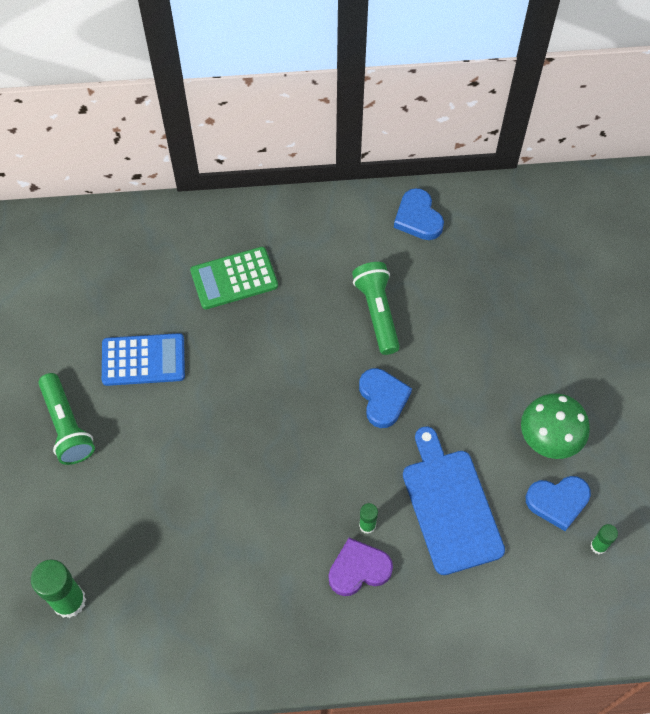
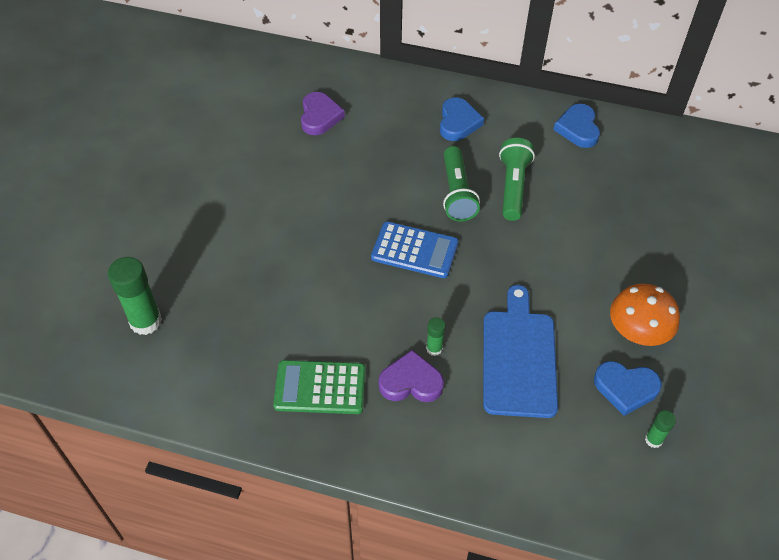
camera: 20 degrees right, 10 degrees down
(66, 426) = (210, 192): green flashlight -> green flashlight (456, 193)
(143, 360) = (296, 164): blue calculator -> blue calculator (414, 250)
(144, 291) = (320, 116): none -> purple heart
(234, 278) = (399, 128): green calculator -> green calculator (320, 388)
(383, 399) = (490, 253): blue heart -> blue heart (458, 122)
(550, 437) = (637, 332): green mushroom -> orange mushroom

